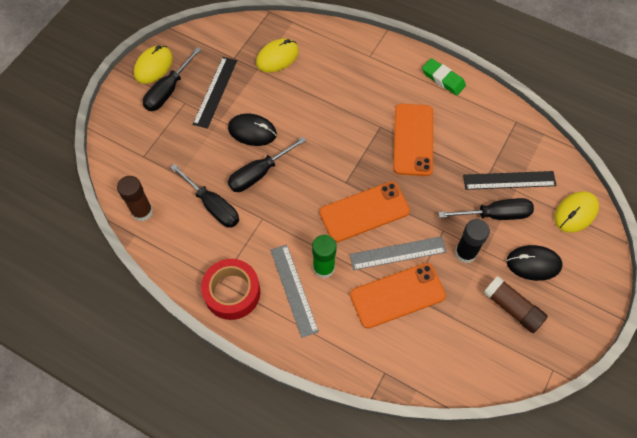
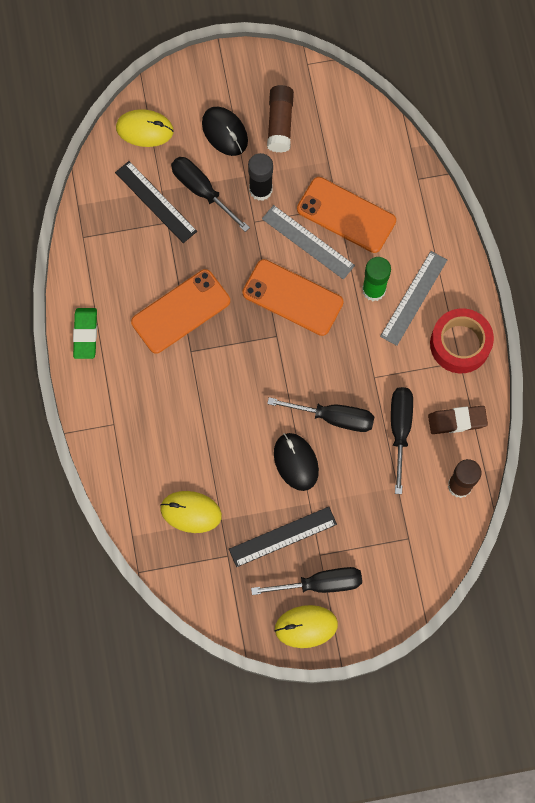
camera: 130 degrees left, 10 degrees up
(183, 245) = (457, 421): none -> brown eraser

